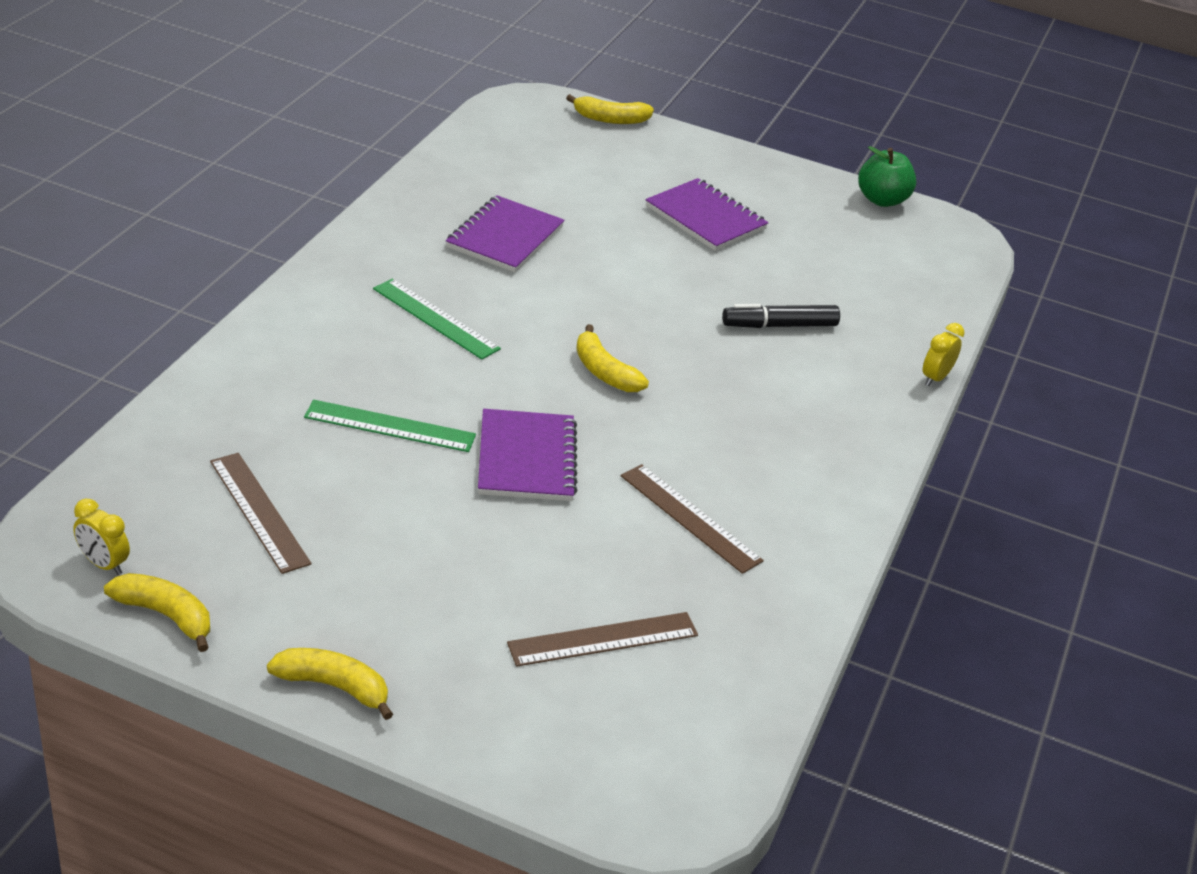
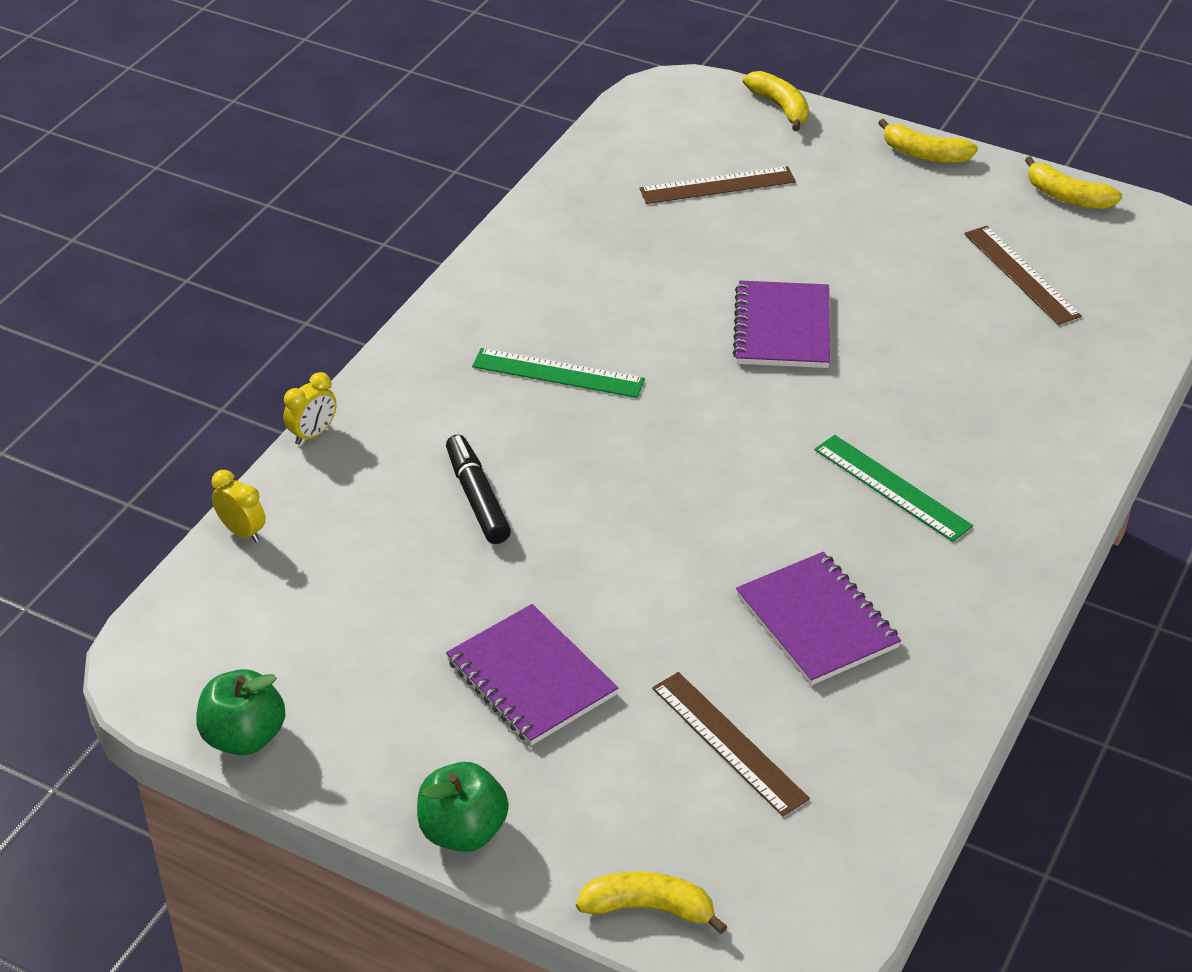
camera: 170 degrees left, 5 degrees up
(104, 564) = (1133, 231): yellow clock -> yellow clock (242, 532)
(390, 426) = (920, 357): green ruler -> green ruler (558, 373)
(505, 237) = (817, 622): purple notebook -> purple notebook turned 60 degrees counterclockwise
(604, 372) = (697, 426): yellow banana -> yellow banana (780, 107)
(690, 518) = (629, 278): brown ruler -> brown ruler (729, 742)
(727, 153) = (463, 831): none -> green apple
(779, 325) = (477, 498): black marker -> black marker turned 105 degrees counterclockwise

